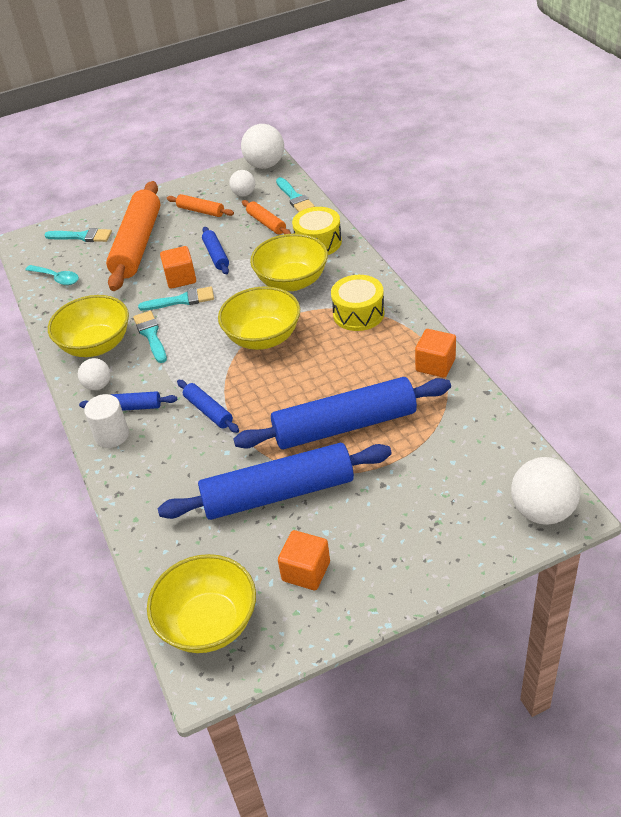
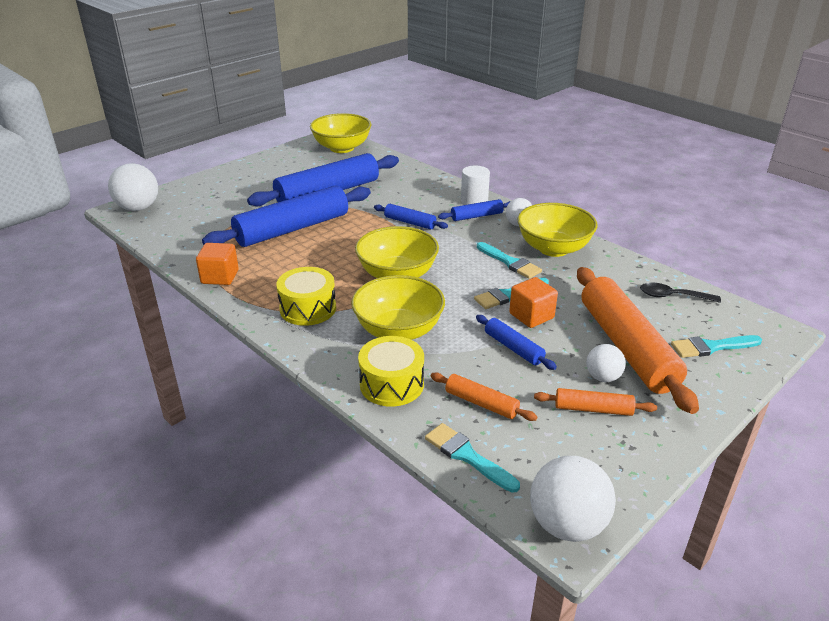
camera: 155 degrees right, 10 degrees down
(57, 278) = (672, 296): turquoise spoon -> black spoon
(244, 194) = (554, 451): white ball -> white ball (603, 377)
(306, 571) = (294, 168): orange cube -> none

